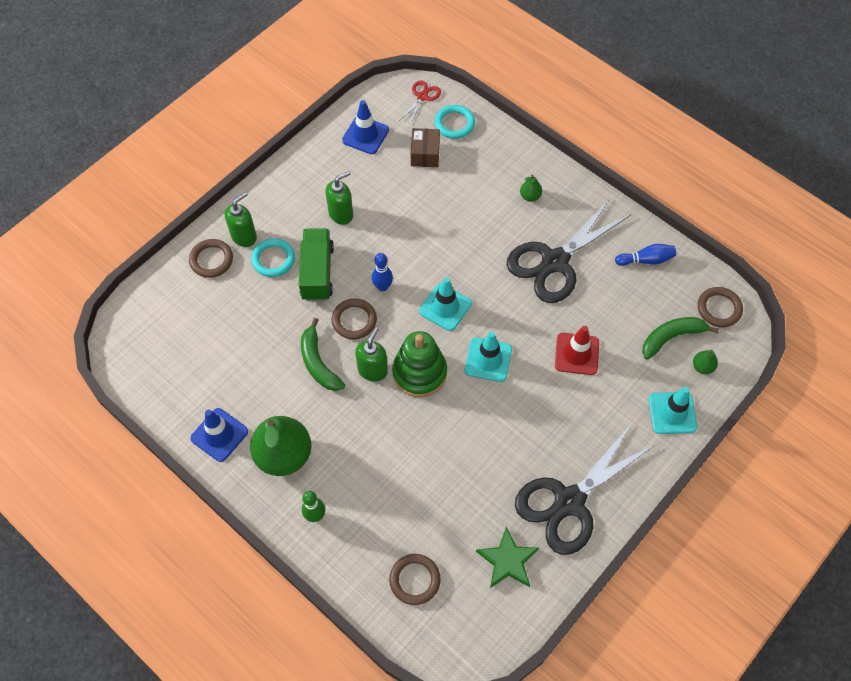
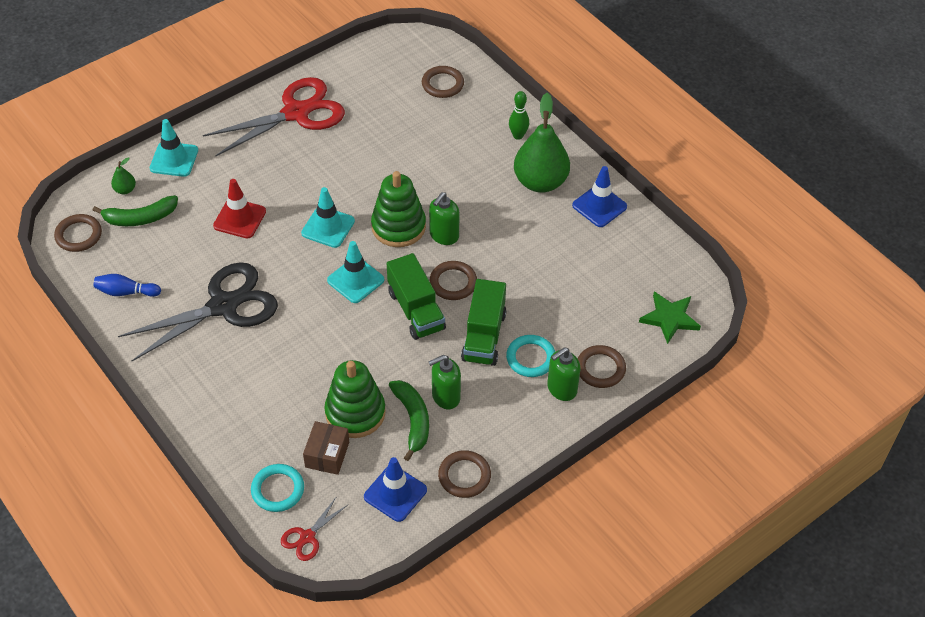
camera: 170 degrees left, 10 degrees down
(315, 155) = (464, 476): none -> brown ring
(318, 363) = (496, 250): green banana -> green banana (412, 420)
(383, 287) = (416, 310): blue bowling pin -> green truck
(412, 189) = (355, 413): none -> green stacking toy
(508, 560) = (363, 84): green star -> green star (669, 318)
(530, 196) = (221, 381): green pear -> none
(569, 502) = (296, 113): black scissors -> red scissors

